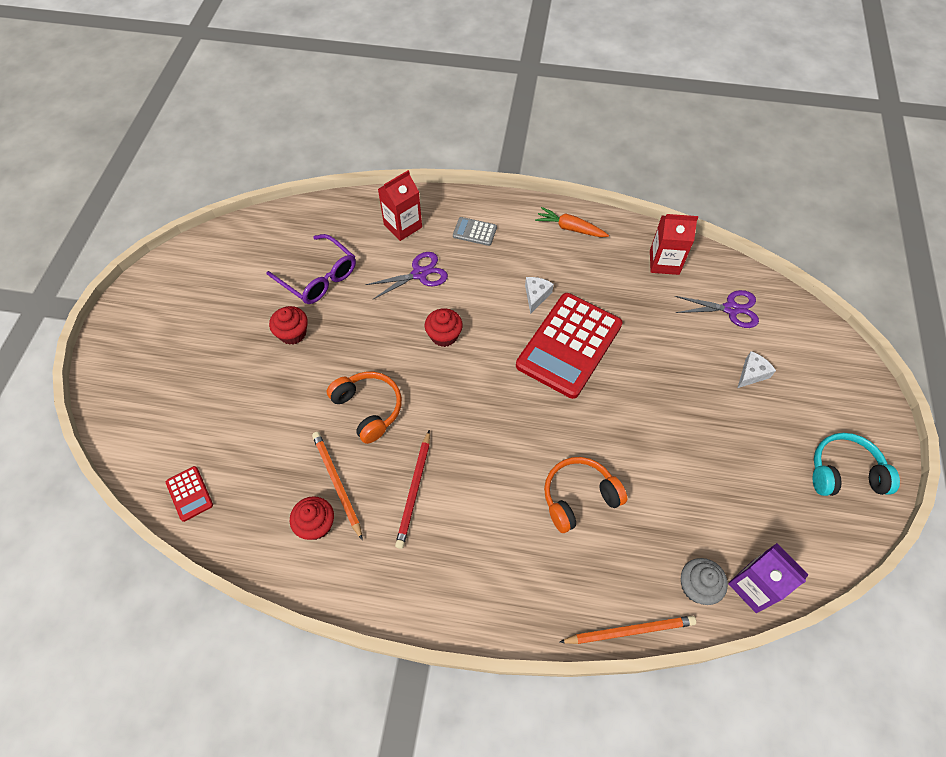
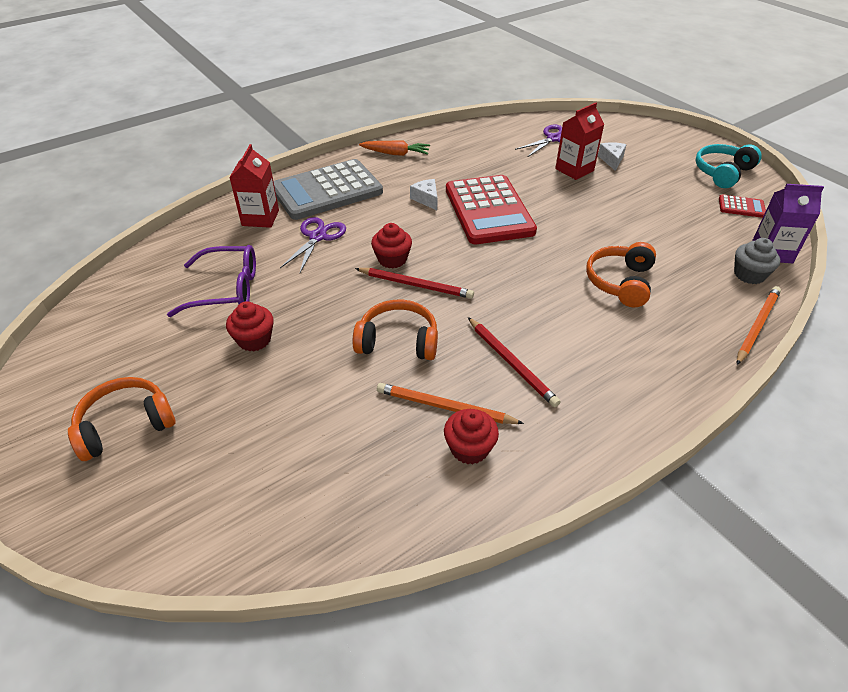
camera: 45 degrees left, 15 degrees down
(176, 339) = (126, 425): none -> orange headphones
(189, 494) = (314, 529): red calculator -> red calculator (741, 207)
(433, 372) = (416, 285): none -> red pencil
(474, 232) = (327, 191): grey calculator -> grey calculator, size x2.37
(570, 228) = (395, 154): orange carrot -> orange carrot turned 150 degrees counterclockwise
(664, 262) = (482, 139): red carton -> red carton (574, 170)

